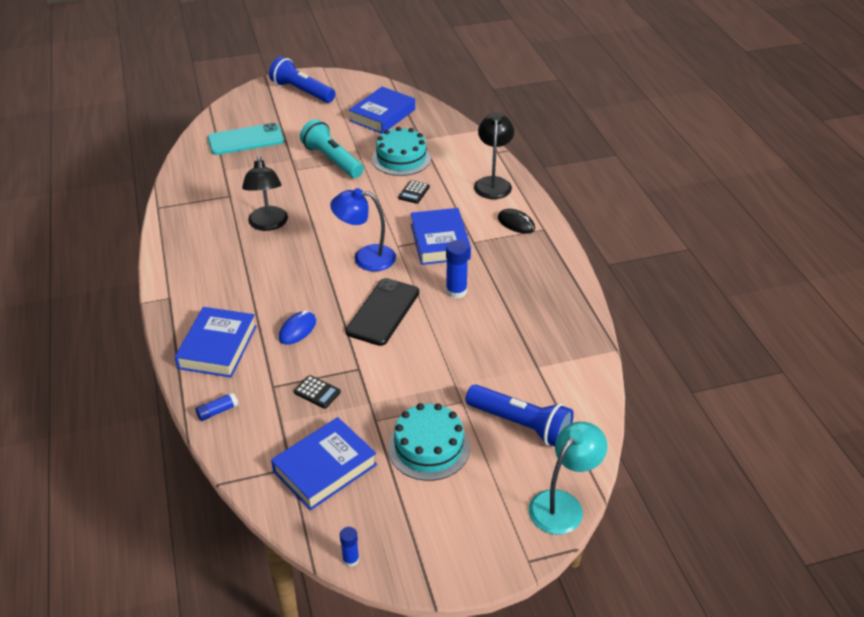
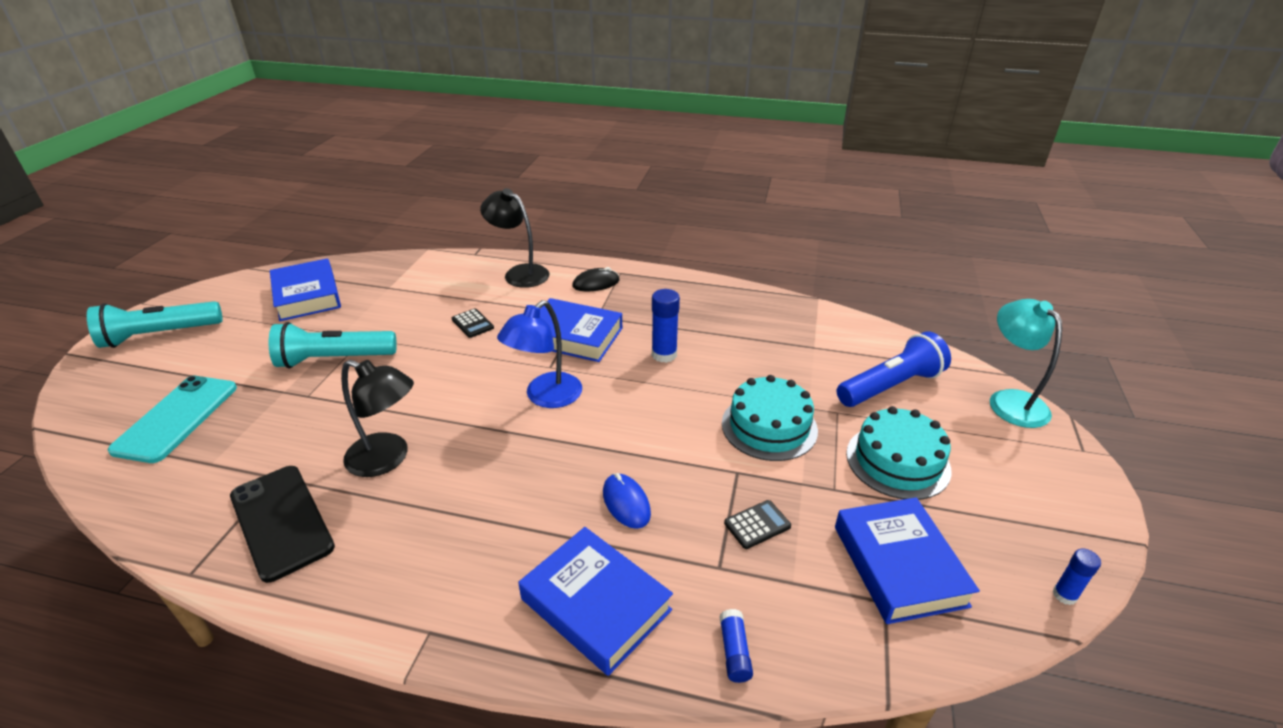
camera: 60 degrees left, 5 degrees down
(302, 91) = (159, 335): blue flashlight -> turquoise flashlight
(383, 312) = (653, 417): black phone -> black phone (281, 521)
(401, 158) = (403, 311): turquoise cake -> turquoise cake (769, 426)

